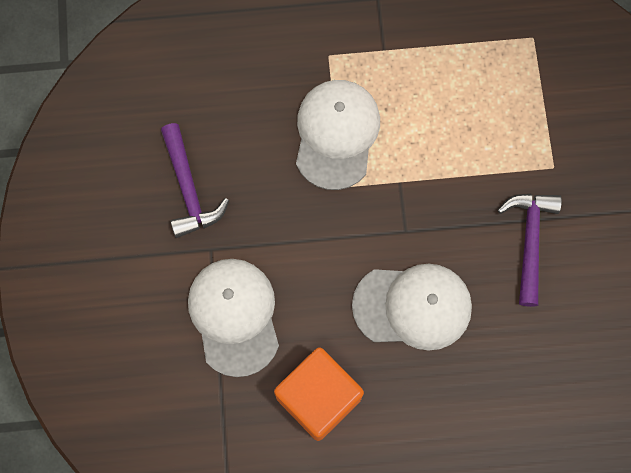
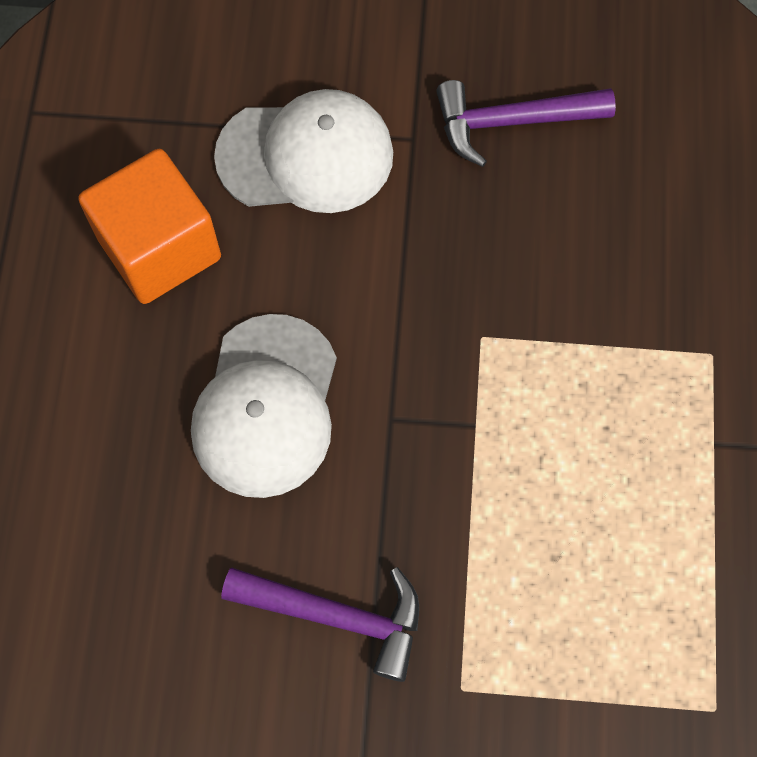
camera: 100 degrees right, 5 degrees down
(336, 134) = (571, 343): white cap -> none

